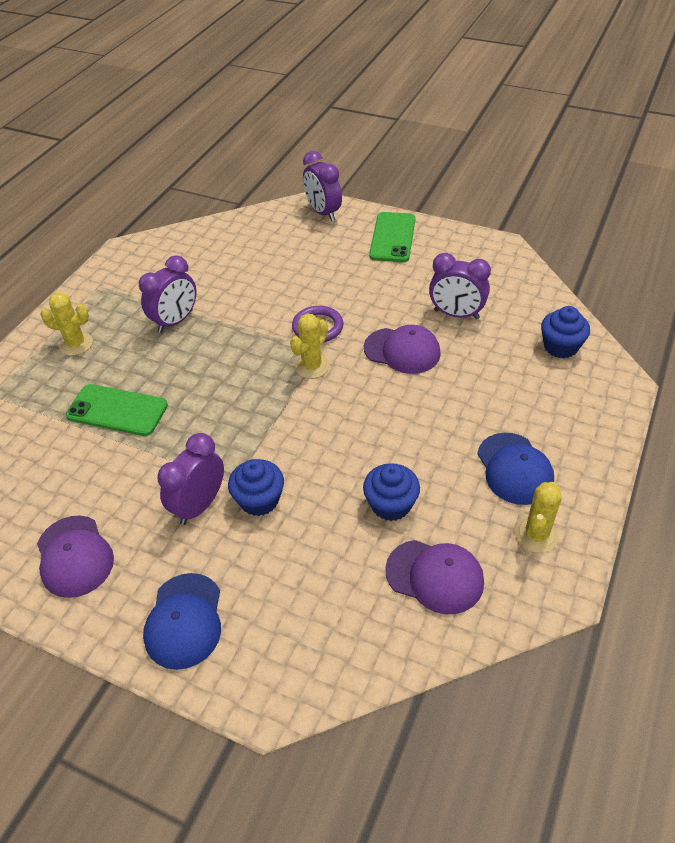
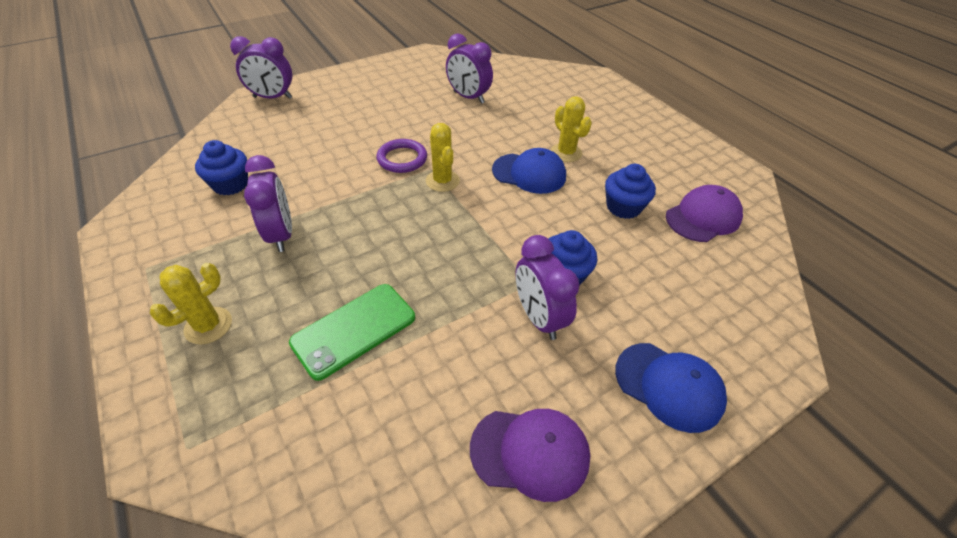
camera: 60 degrees left, 0 degrees up
(392, 237) = (352, 84): green phone -> none
(402, 351) = (477, 134): purple cap -> none
(456, 314) = (468, 97): purple clock -> purple clock turned 75 degrees clockwise
(514, 468) = (632, 142): blue cap -> blue cap (529, 173)
(536, 535) = (694, 160): yellow cactus -> yellow cactus (566, 153)
(560, 346) = (544, 78): blue cupcake -> blue cupcake (230, 184)

